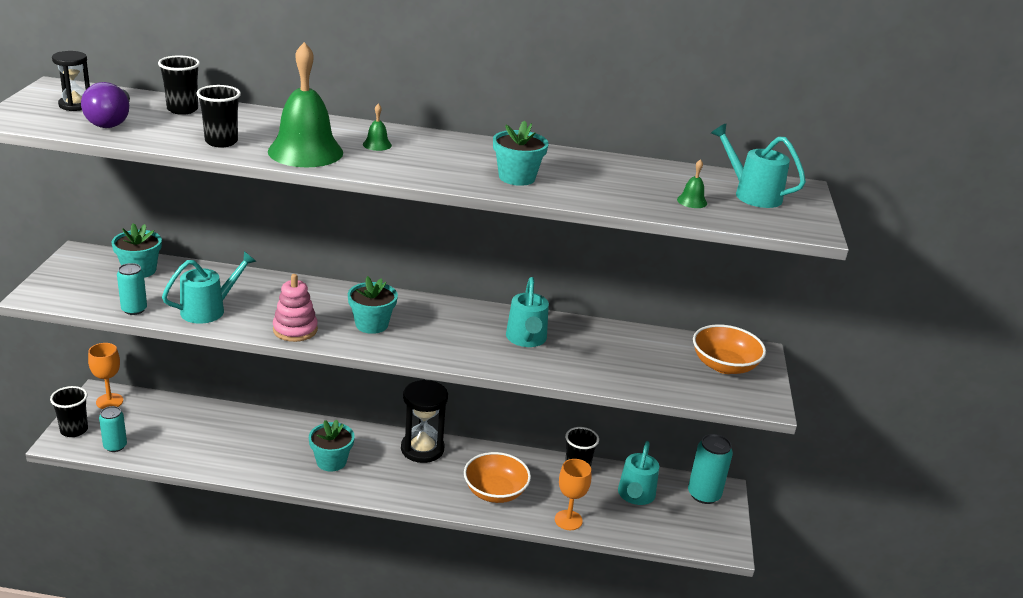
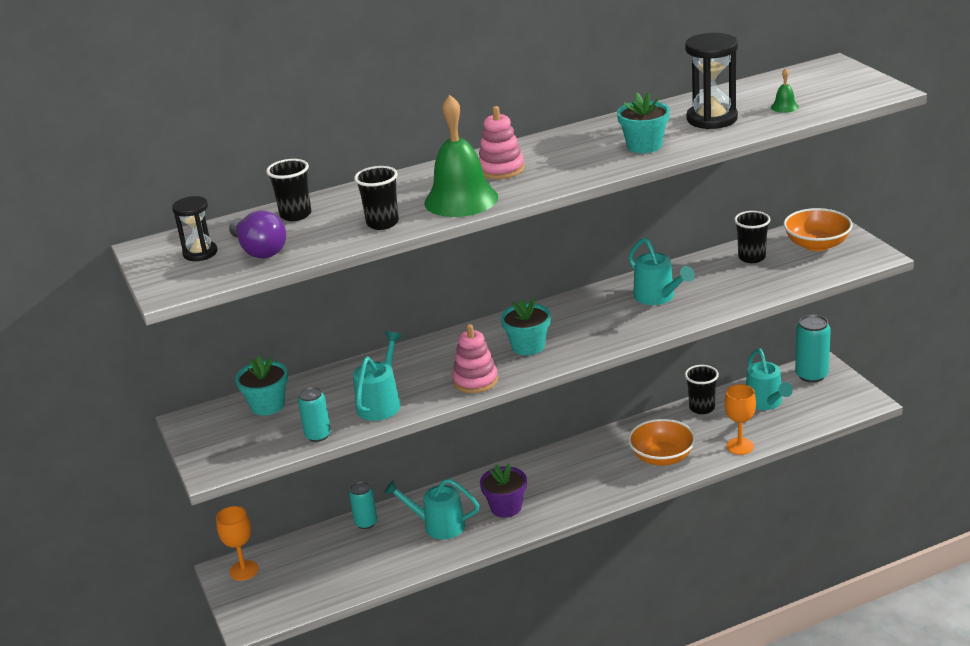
camera: 25 degrees left, 0 degrees up
(74, 430) = (246, 609): black cup -> black cup (751, 257)
(115, 446) = (304, 599): turquoise can -> turquoise can (366, 523)
(331, 461) = (506, 507): turquoise flower pot -> purple flower pot
(377, 144) = (501, 169): green bell -> pink stacking toy
(422, 449) = (566, 458): black hourglass -> black hourglass (712, 119)
(751, 194) = (812, 84): turquoise watering can -> turquoise watering can (438, 525)

